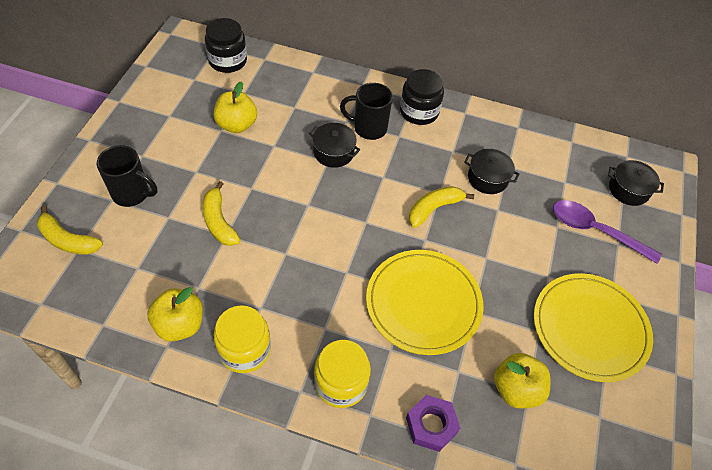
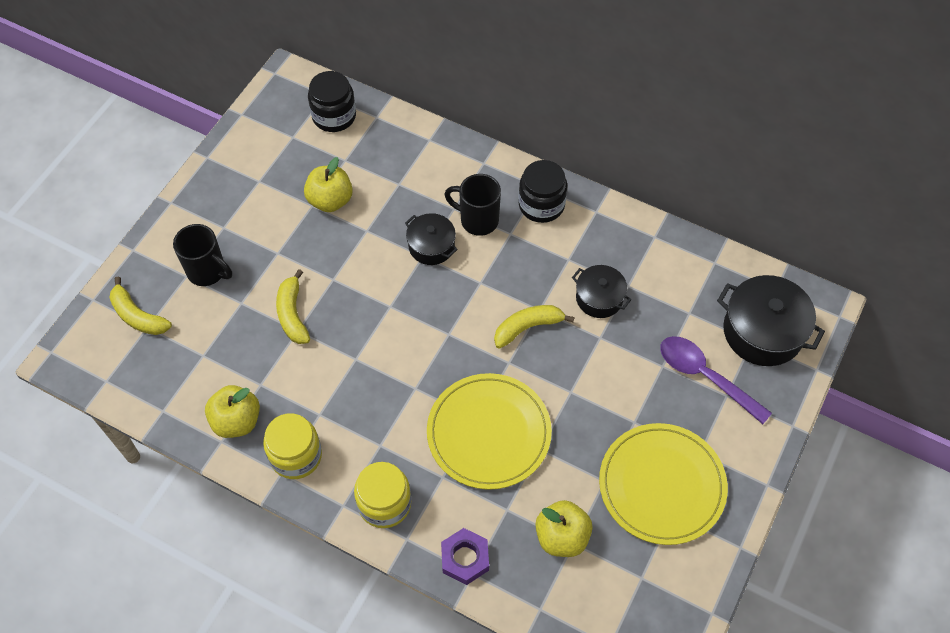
camera: 15 degrees right, 5 degrees up
(628, 190) = (763, 331): black pot -> black pot, size x1.67

